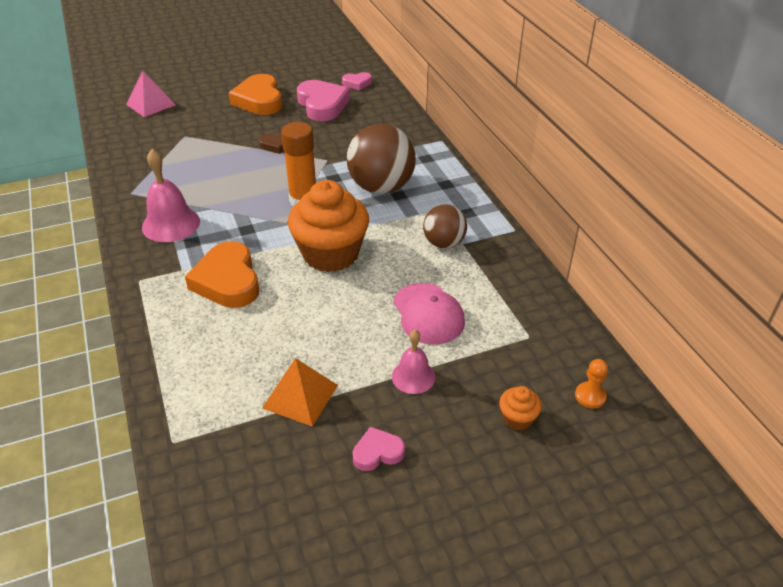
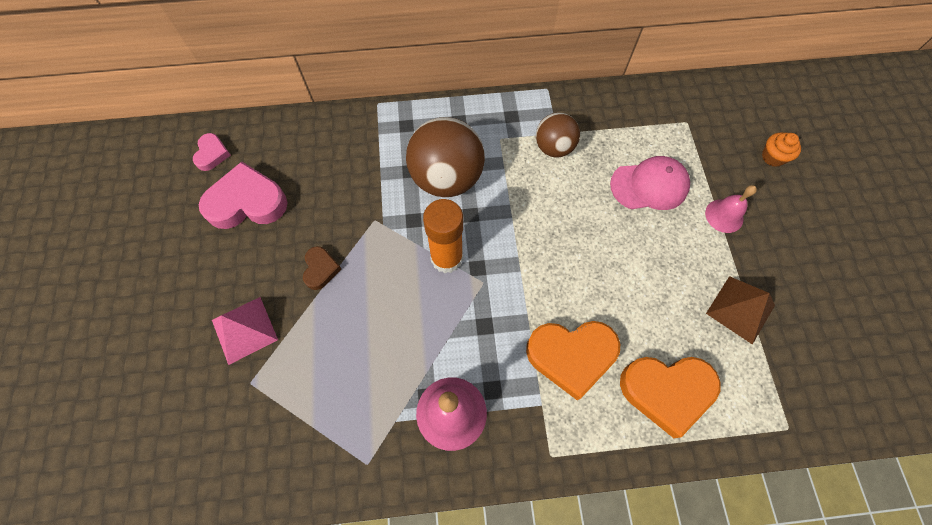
camera: 75 degrees left, 25 degrees up
(151, 104) = (134, 428): pink pyramid -> pink pyramid (244, 329)
(259, 100) = (198, 275): orange heart -> orange heart (666, 391)
(300, 396) = (740, 309): orange pyramid -> brown pyramid
(331, 254) = (548, 248): orange cupcake -> none
(377, 452) = (803, 261): pink heart -> none
(590, 396) = (753, 105): orange pawn -> none

